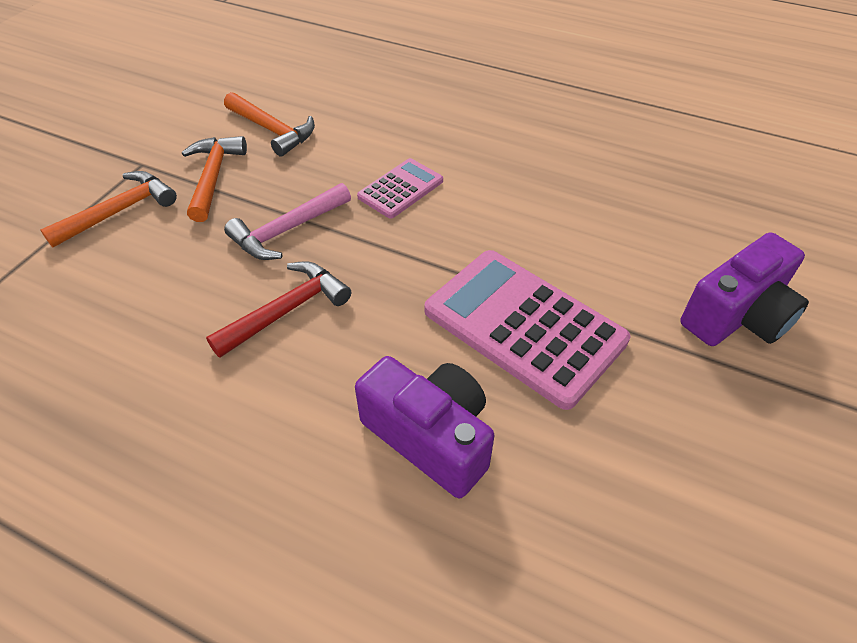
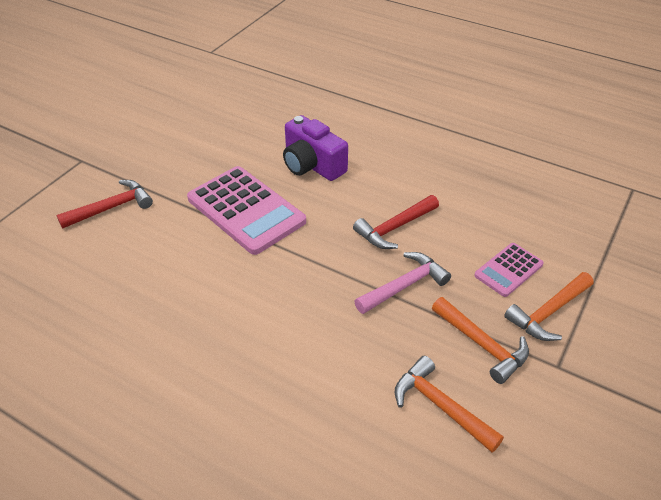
camera: 175 degrees left, 5 degrees down
(213, 177) = (482, 344): orange hammer -> orange hammer turned 45 degrees counterclockwise
(401, 189) = (311, 319): pink calculator -> pink calculator (508, 270)
(737, 316) = (111, 208): purple camera -> red hammer

